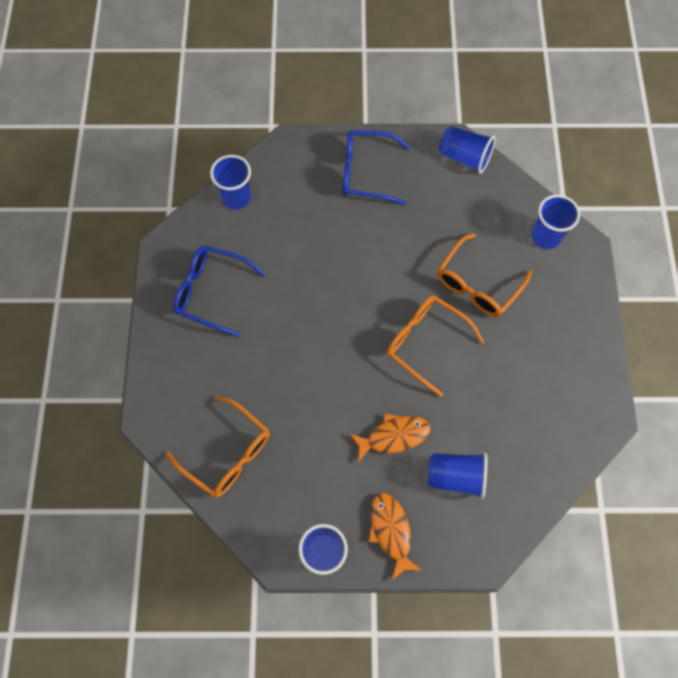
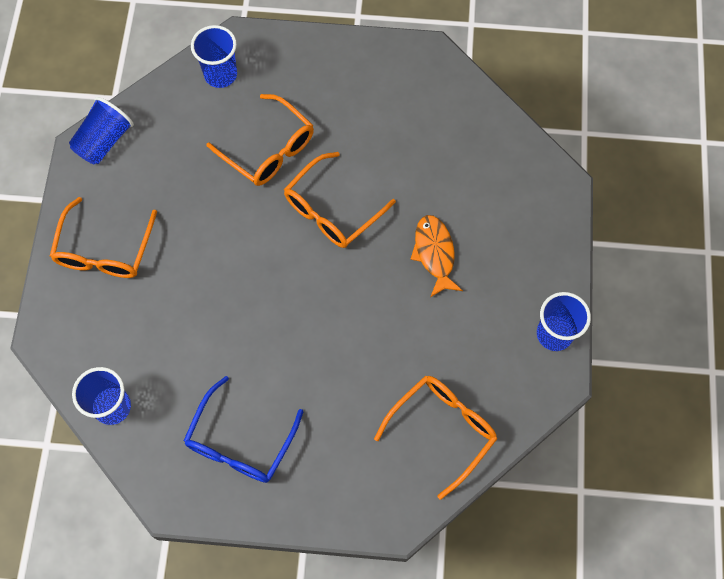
camera: 85 degrees left, 0 degrees up
(366, 172) = (104, 250): blue glasses -> orange glasses
(391, 531) = (534, 266): orange fish -> none
(455, 476) = (480, 199): blue cup -> none

